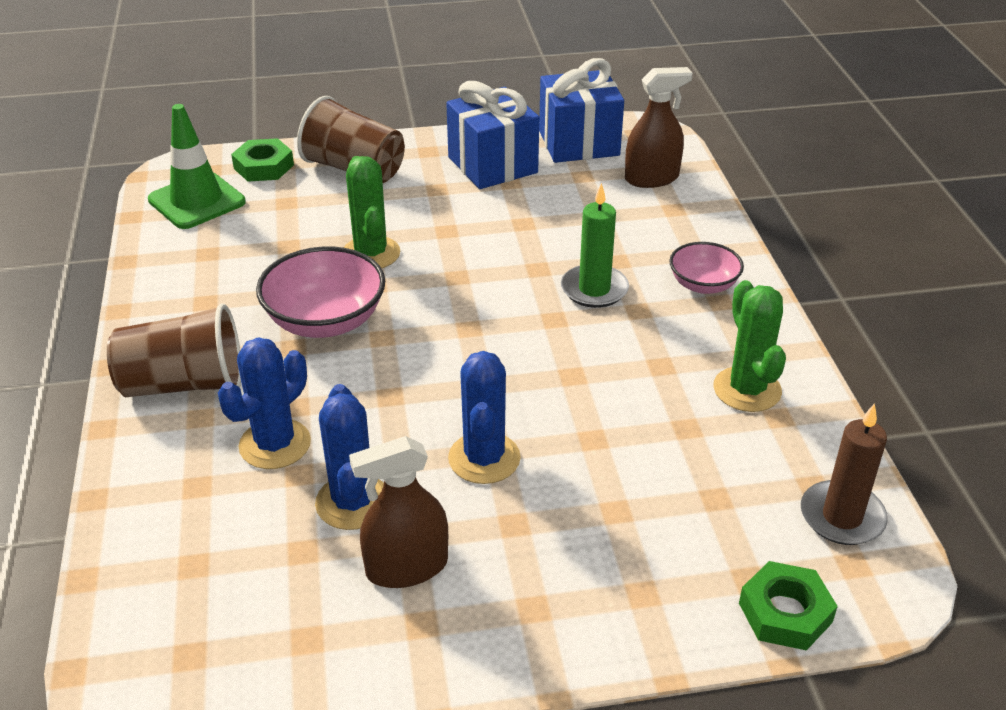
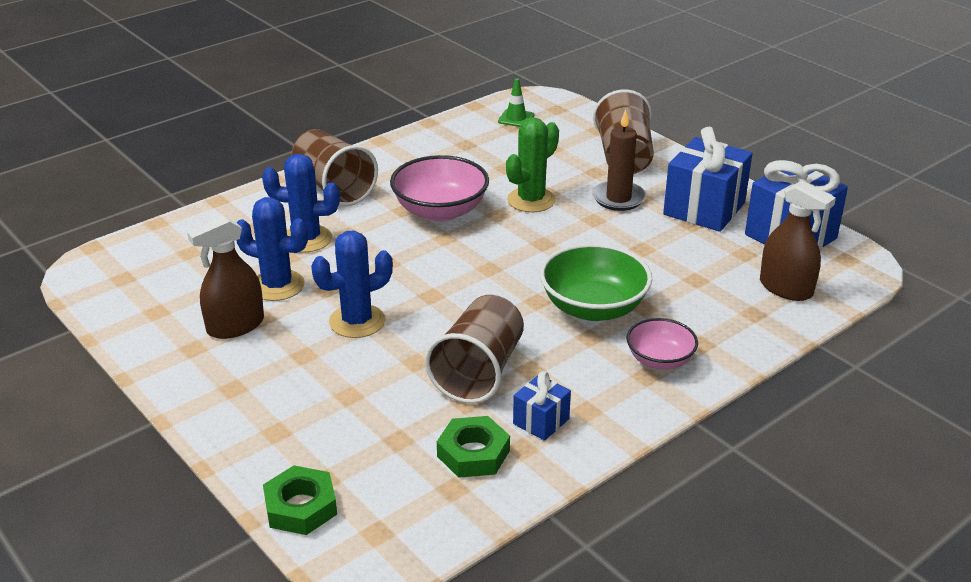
camera: 60 degrees right, 5 degrees down
(197, 201) = (516, 118): green traffic cone -> green traffic cone, size x0.52
(264, 166) = (583, 124): green nut -> green nut (473, 453)
(353, 502) = (277, 285): blue cactus -> blue cactus turned 60 degrees clockwise
(407, 567) = (235, 326): brown spray bottle -> brown spray bottle turned 75 degrees counterclockwise
(594, 289) = (593, 308): green candle -> green bowl
(642, 401) = (479, 371): none -> brown cup
(747, 389) = (541, 421): green cactus -> blue gift
(842, 517) = (427, 513): brown candle -> brown candle (618, 198)

